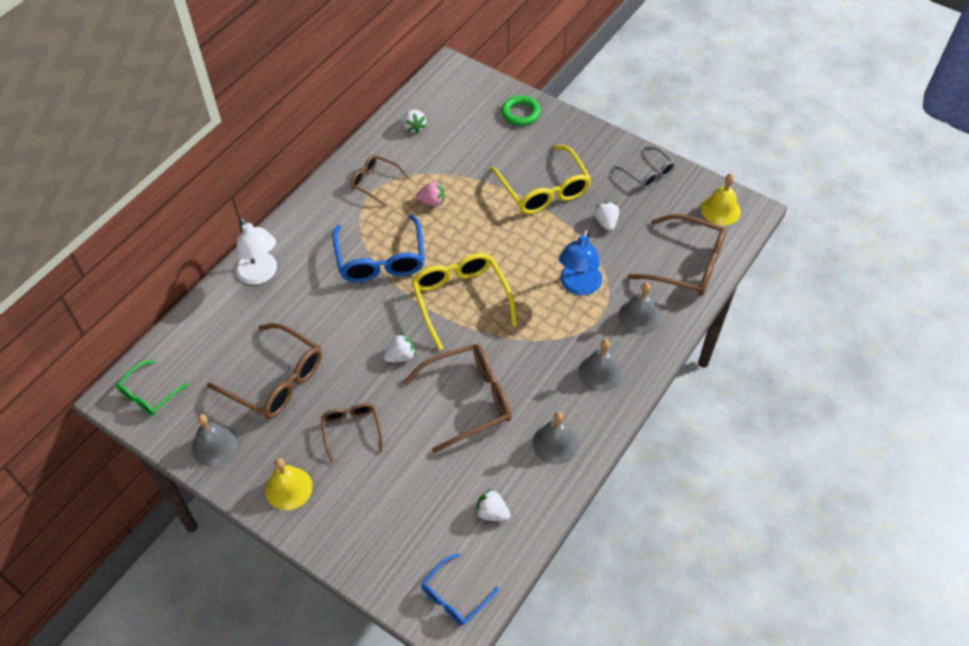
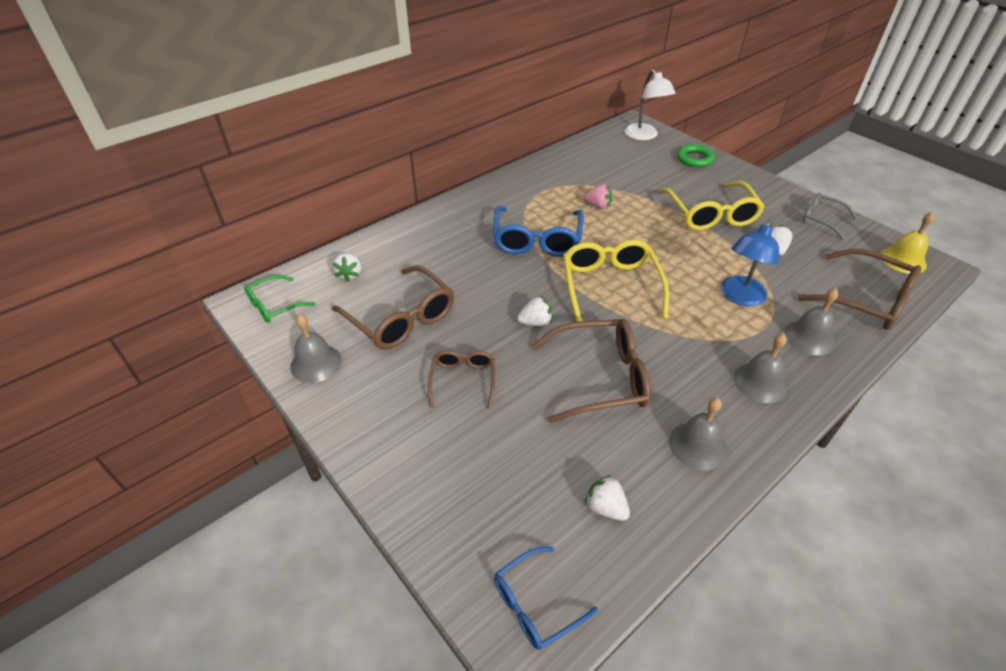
camera: 15 degrees right, 10 degrees down
(261, 274) = (420, 232): white lamp -> white lamp (644, 136)
(288, 488) = (375, 422): yellow bell -> none
(375, 182) = (547, 185): brown glasses -> none
(414, 127) = (593, 154): white strawberry -> white strawberry (349, 274)
(648, 173) = (821, 219): grey glasses -> grey glasses turned 150 degrees clockwise

